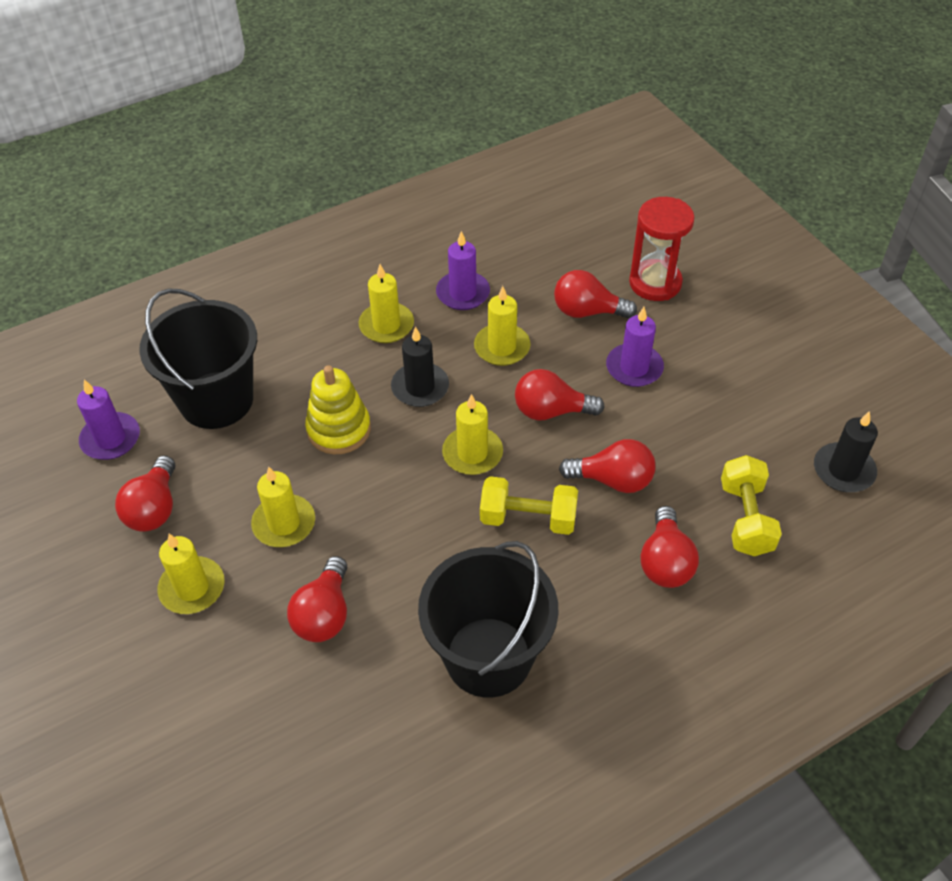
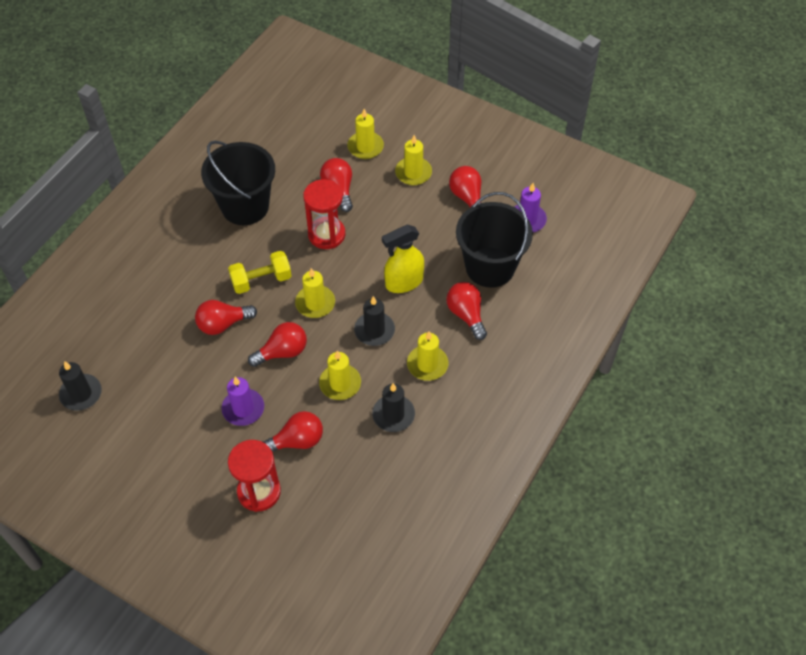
camera: 150 degrees right, 5 degrees up
(284, 523) = (393, 220): yellow candle -> yellow candle (365, 147)
(339, 429) = (404, 282): yellow stacking toy -> yellow spray bottle
(393, 546) = (326, 234): none -> red hourglass
(463, 293) = (393, 415): purple candle -> black candle
(665, 562) = (173, 290): red light bulb -> red light bulb (466, 315)
(745, 518) = (134, 335): yellow dumbbell -> none

